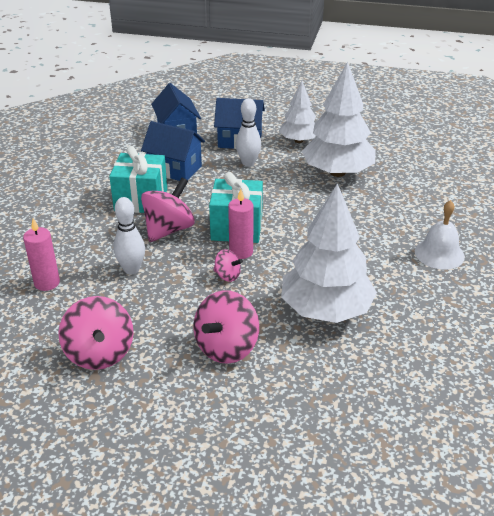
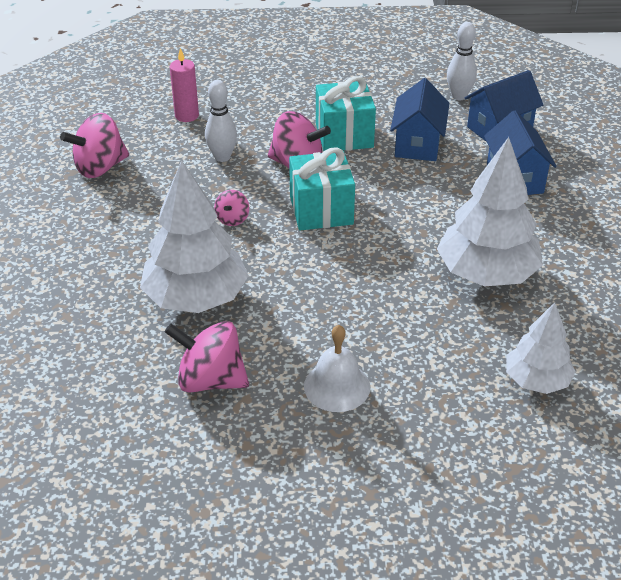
camera: 75 degrees right, 5 degrees up
(226, 347) = (122, 238): pink spinning top -> pink spinning top (210, 380)
(241, 252) = (277, 221): pink candle -> none
(248, 163) = (464, 195): white bowling pin -> white bowling pin (459, 96)
(298, 140) = (548, 228): white tree -> white tree (536, 380)

